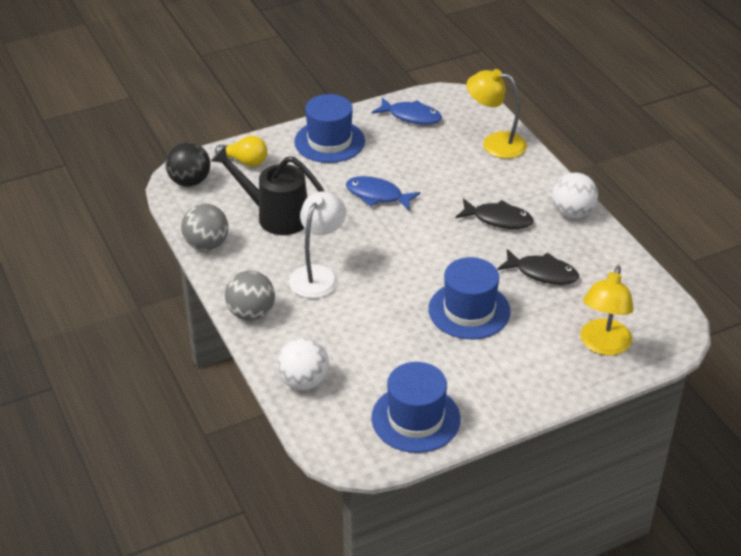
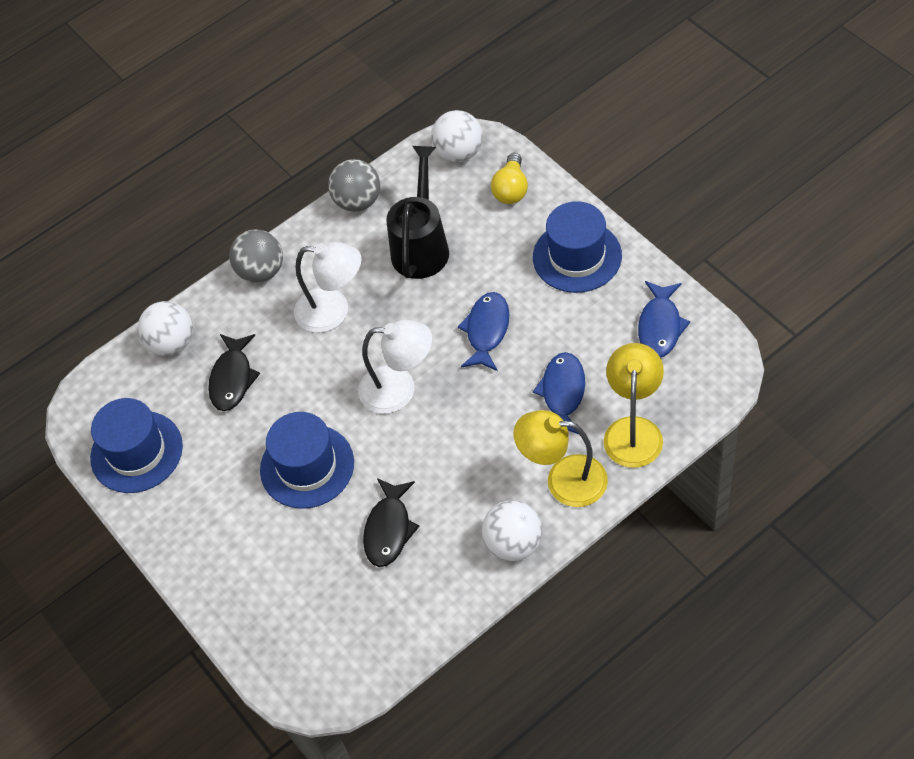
camera: 85 degrees right, 15 degrees up
(190, 181) = (459, 153): black ball -> white ball
(414, 249) = (399, 390): none -> white lamp
(450, 169) = (562, 393): none -> blue fish
(498, 219) = (477, 464): black fish -> black fish (232, 378)
(603, 345) = (277, 613): yellow lamp -> yellow lamp (563, 480)

